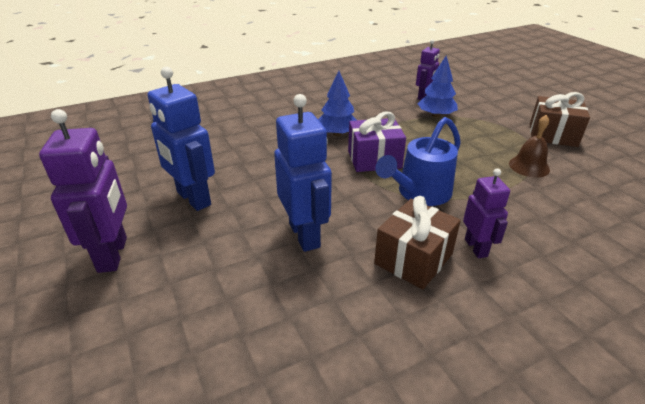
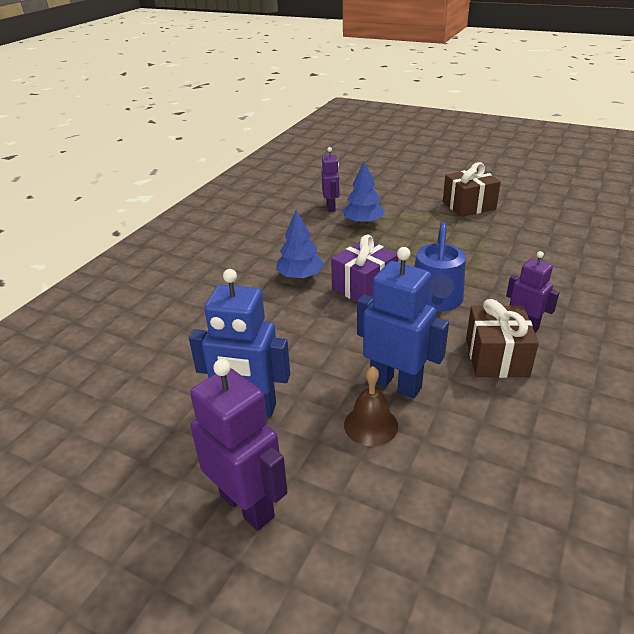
camera: 35 degrees left, 0 degrees up
(529, 166) = (483, 241): brown bell -> brown bell (371, 425)

